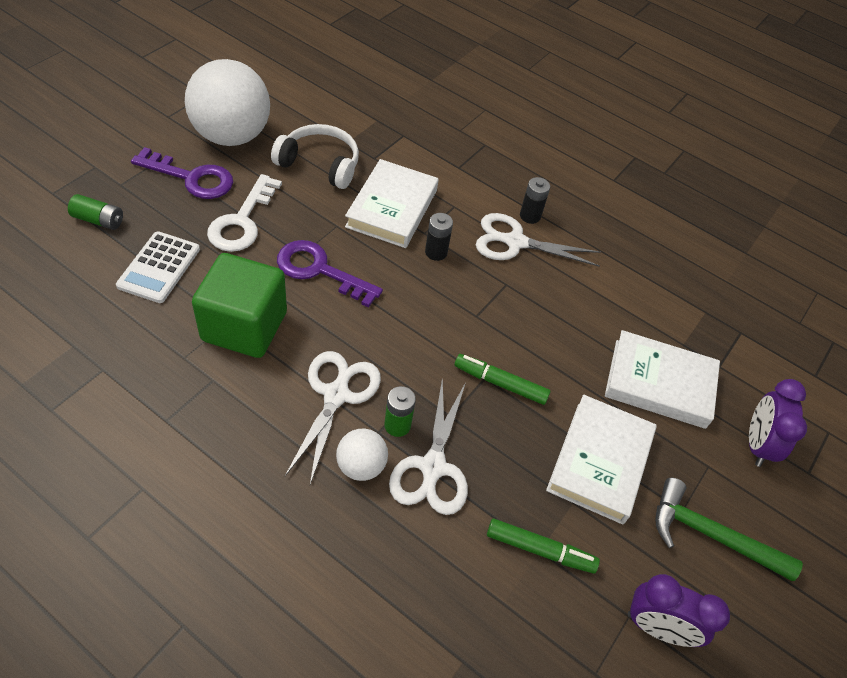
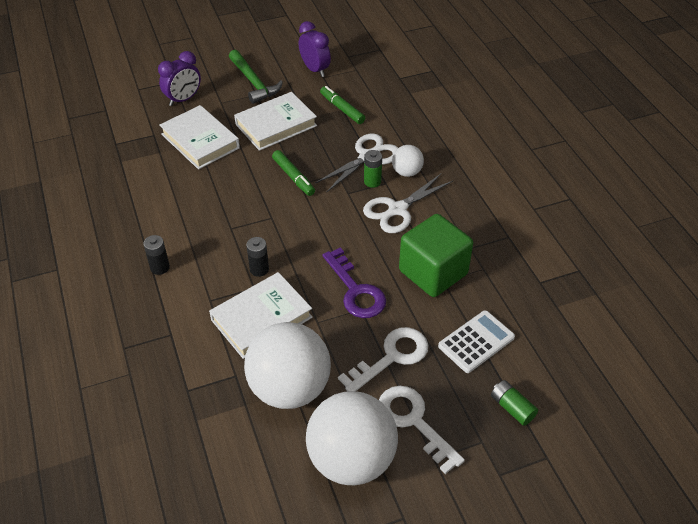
camera: 140 degrees left, 5 degrees down
(192, 178) = (413, 421): purple key -> white key
(320, 164) = (289, 388): white headphones -> white ball
(514, 242) = (194, 253): white scissors -> none

